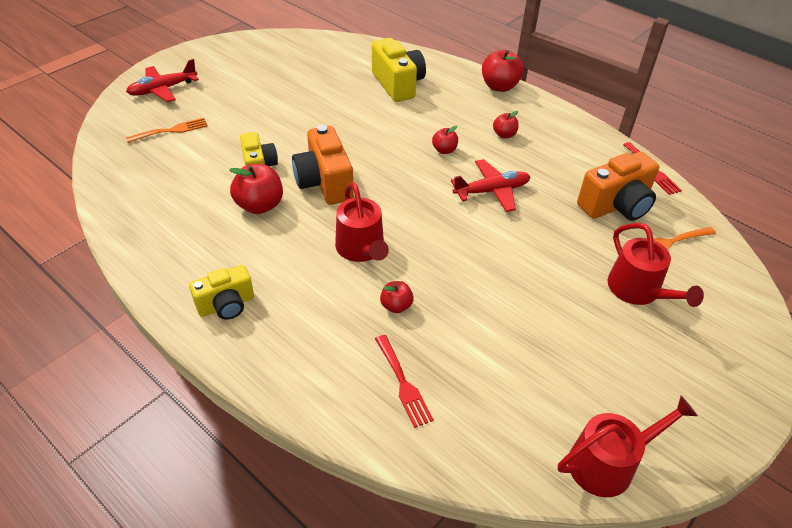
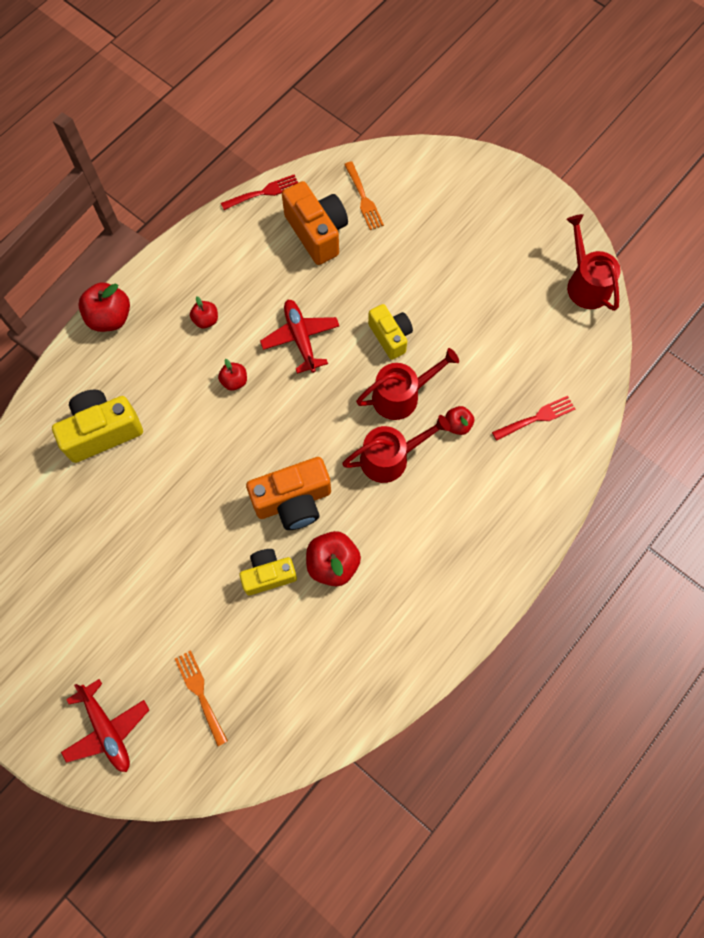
camera: 90 degrees left, 25 degrees up
(226, 305) = (470, 571): yellow camera -> yellow camera (390, 336)
(638, 290) = (423, 235): red watering can -> red watering can (401, 395)

